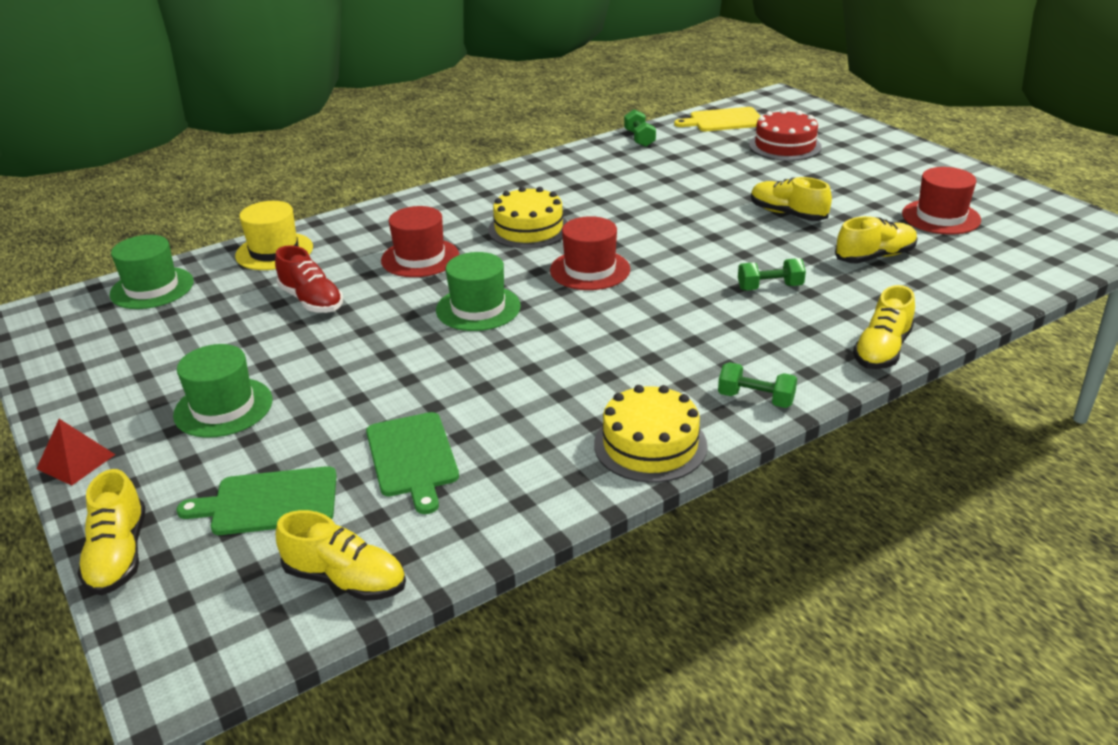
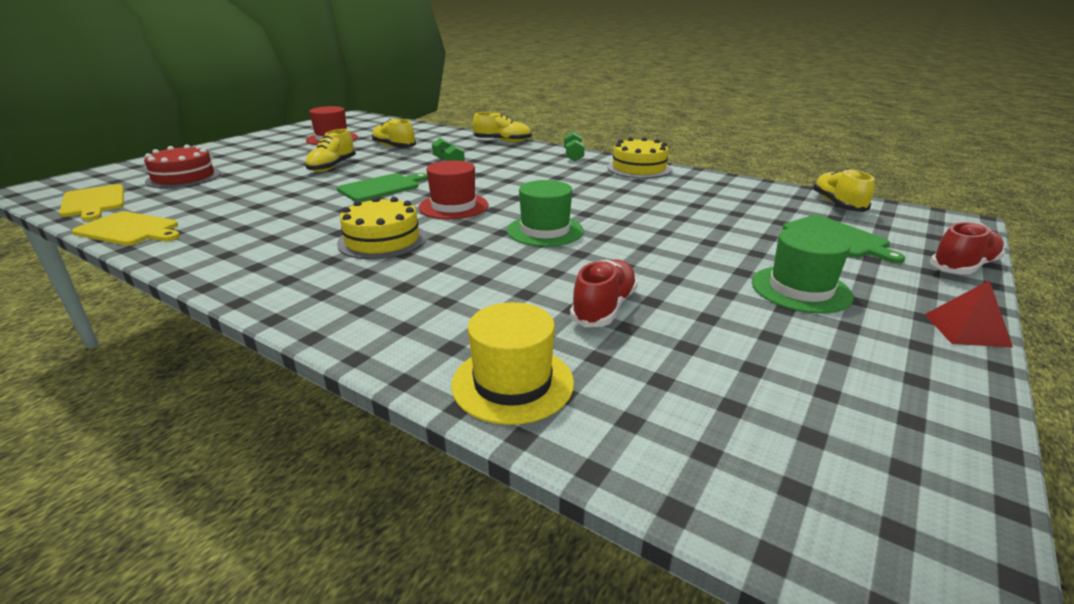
camera: 115 degrees left, 5 degrees down
(118, 555) = (962, 267): yellow shoe -> red shoe
(152, 288) = (702, 462): green hat -> none
(413, 457) = (734, 212): green cutting board -> green cutting board (381, 187)
(420, 258) = (472, 276): red hat -> none
(639, 139) = (129, 229): green dumbbell -> yellow cutting board

